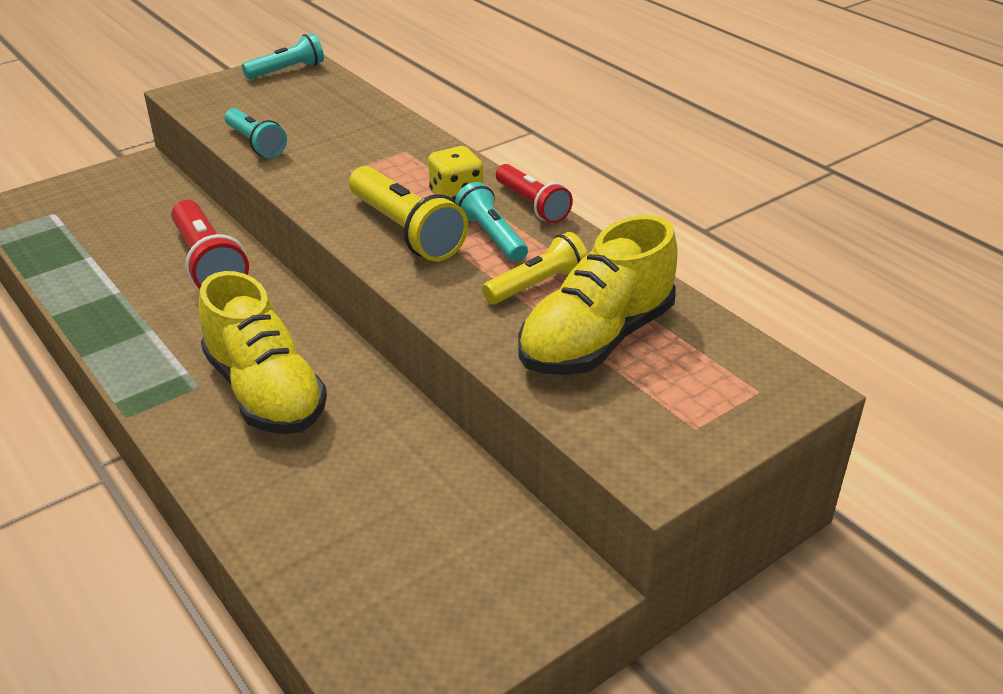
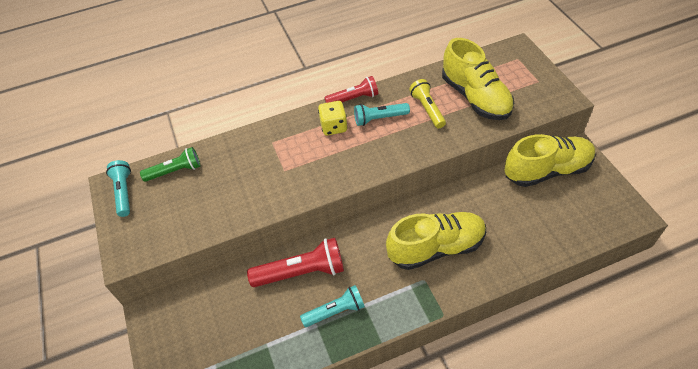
camera: 70 degrees left, 15 degrees up
(255, 144) = (228, 215): turquoise flashlight -> turquoise flashlight (335, 311)
(330, 94) = (175, 171): none -> green flashlight
(406, 231) = (362, 152): yellow flashlight -> none
(493, 532) = (547, 170): none -> yellow shoe

